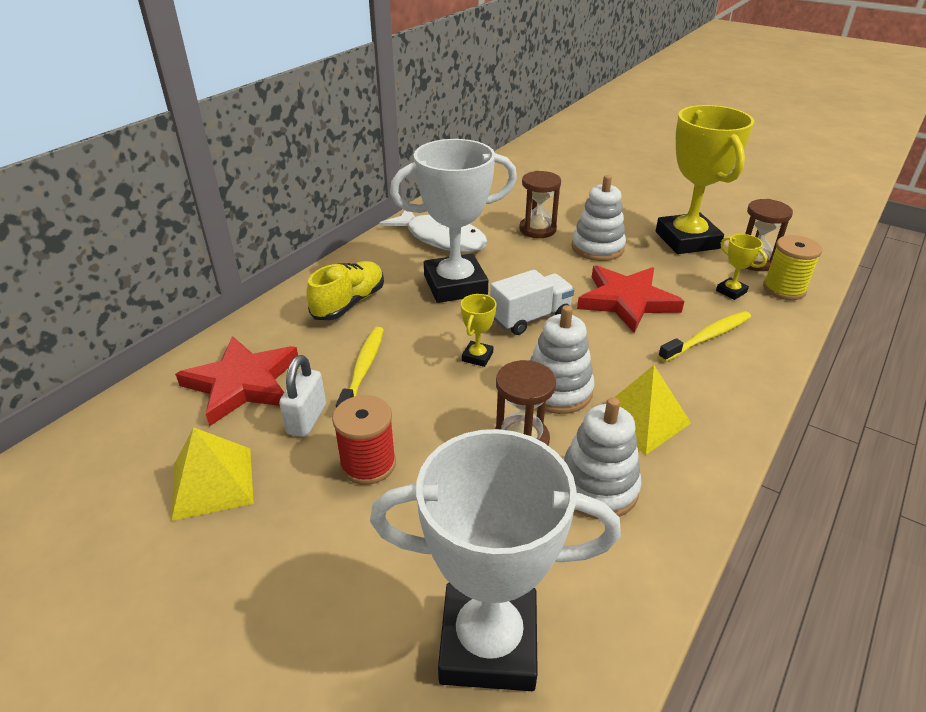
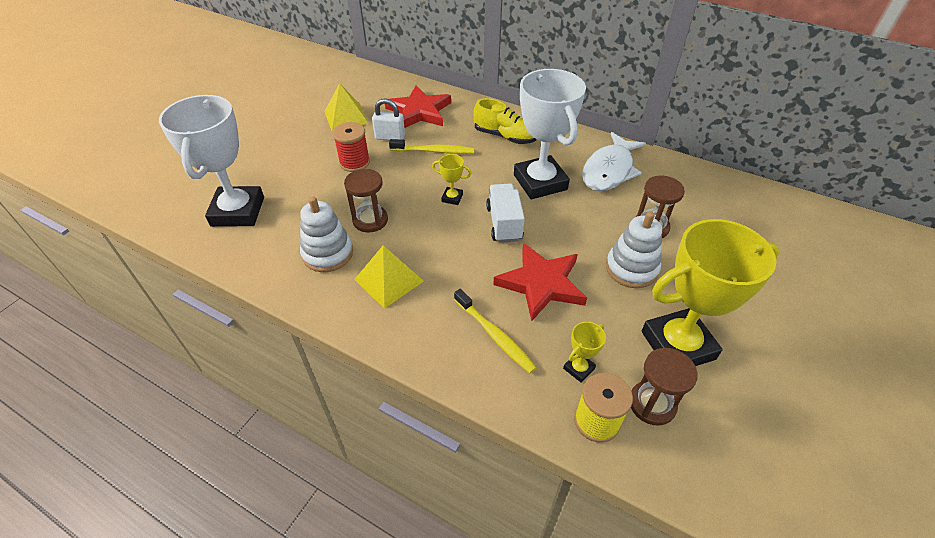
camera: 85 degrees right, 10 degrees up
(530, 318) = (504, 223): white truck -> white truck turned 150 degrees counterclockwise
(557, 390) = (418, 237): white stacking toy -> none

